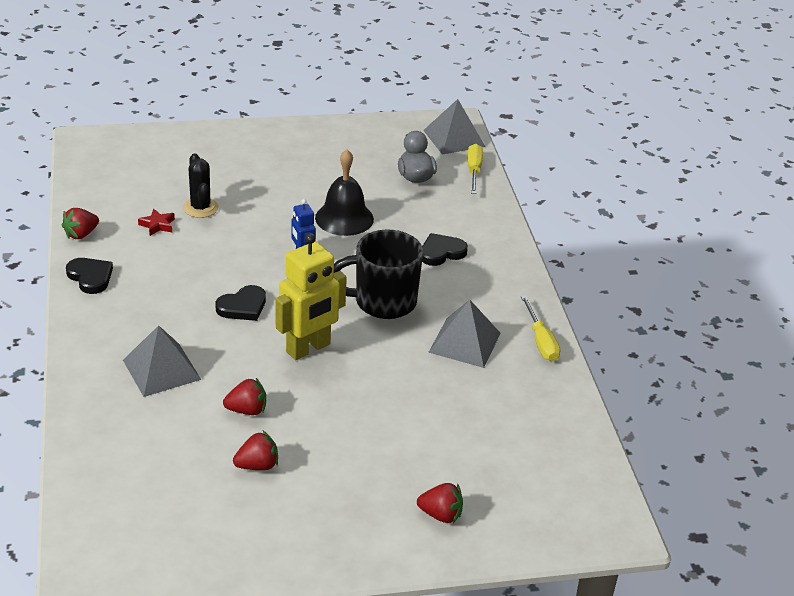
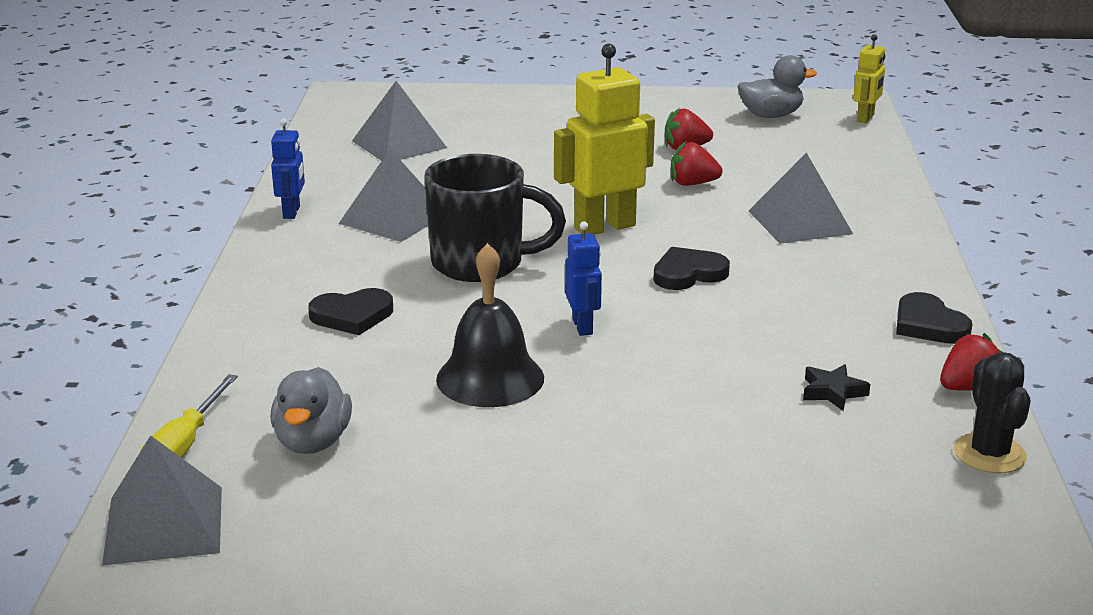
camera: 165 degrees left, 10 degrees down
(76, 546) = (865, 118): none -> yellow robot
(157, 225) = (832, 392): red star -> black star
(175, 539) = (771, 116): none -> grey duck
(200, 208) = (755, 416): black cactus -> black cactus (989, 454)
(441, 515) = (508, 111): red strawberry -> none
(513, 442) = (399, 144): none -> grey pyramid
(541, 341) = (292, 212): yellow screwdriver -> blue robot

